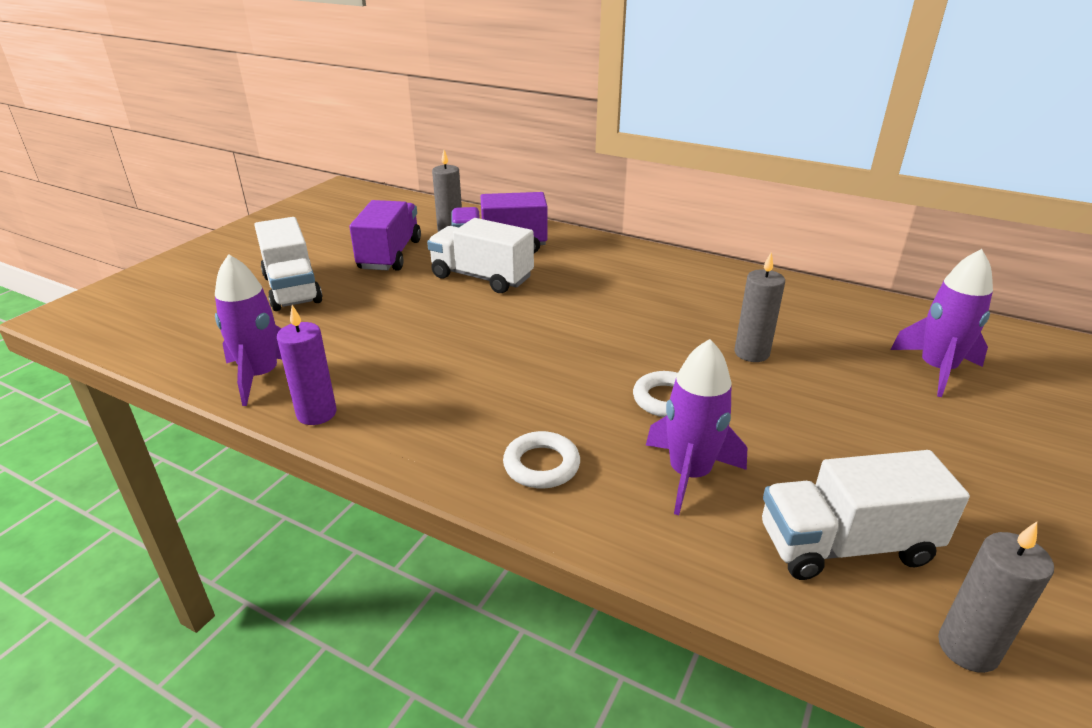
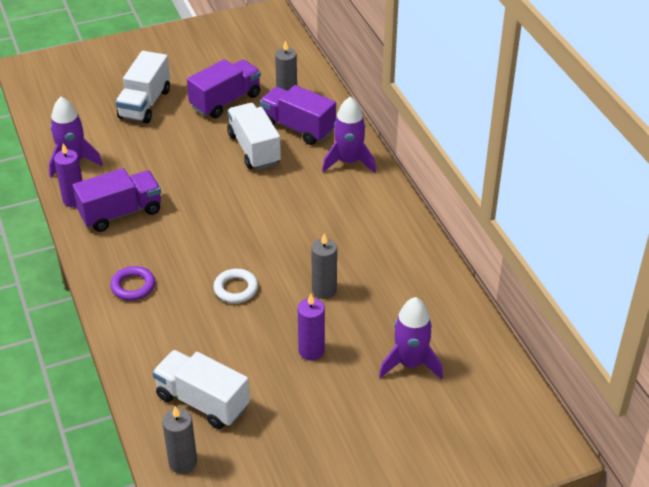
camera: 40 degrees right, 10 degrees up
(406, 396) = (121, 213): none -> purple truck
(541, 465) = (133, 286): white ring -> purple ring
(689, 474) = (188, 331): purple rocket -> purple rocket (349, 162)
(842, 412) = (311, 351): none -> purple candle

